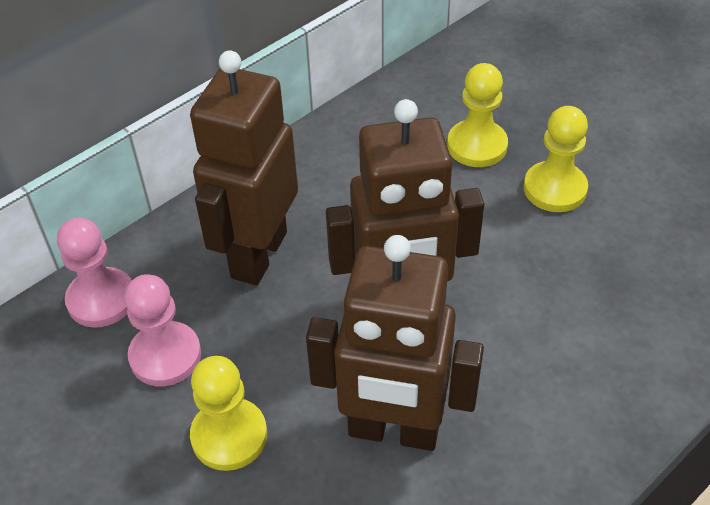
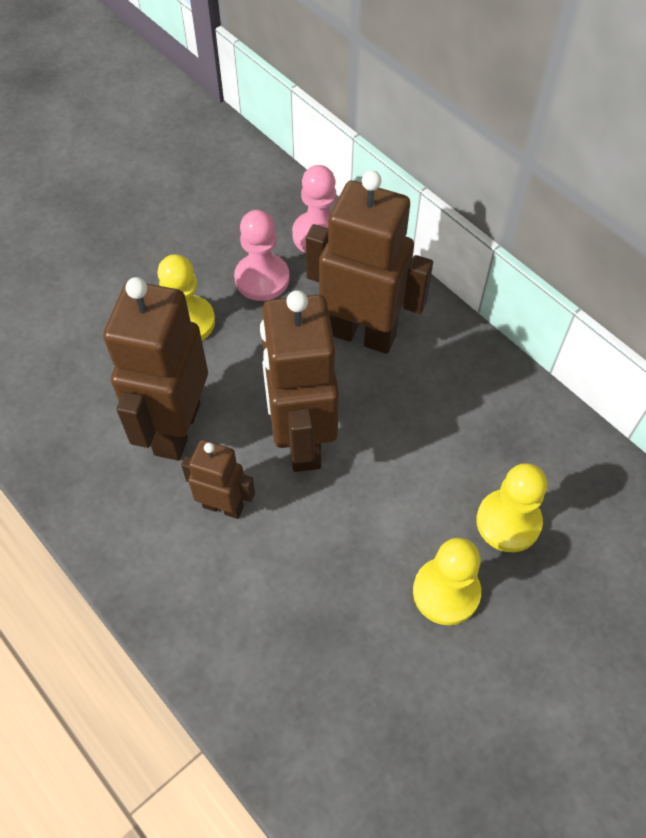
camera: 90 degrees right, 10 degrees up
(492, 372) = (223, 506): none -> brown robot

